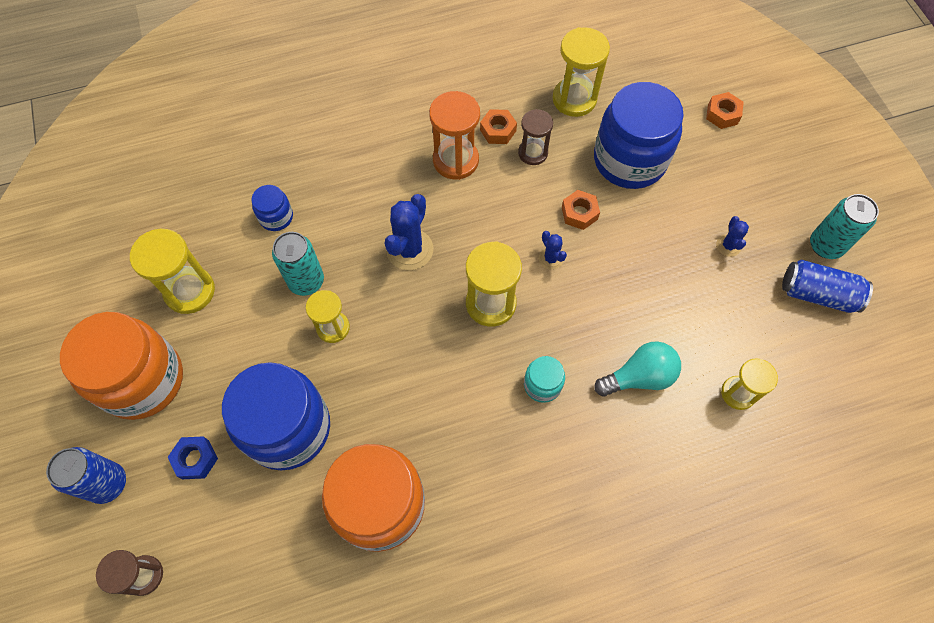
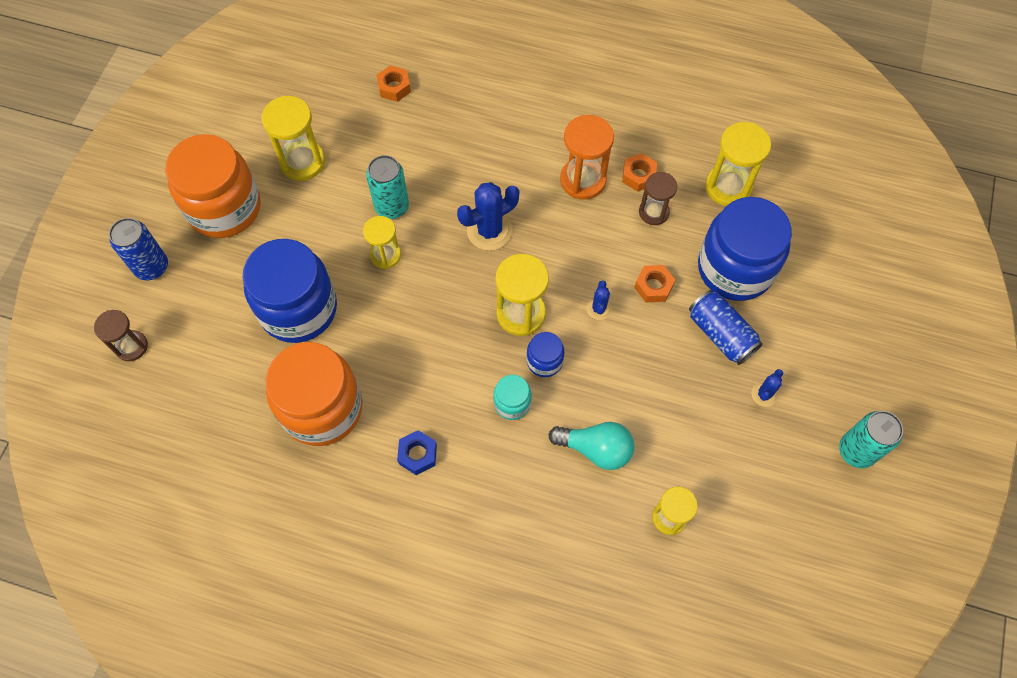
camera: 35 degrees right, 0 degrees up
(195, 459) = (220, 289): blue nut -> blue nut (417, 454)
(276, 217) = (406, 142): blue jar -> blue jar (544, 361)
(722, 114) = (857, 279): orange nut -> orange nut (394, 87)
(817, 294) = (812, 486): blue can -> blue can (720, 334)

